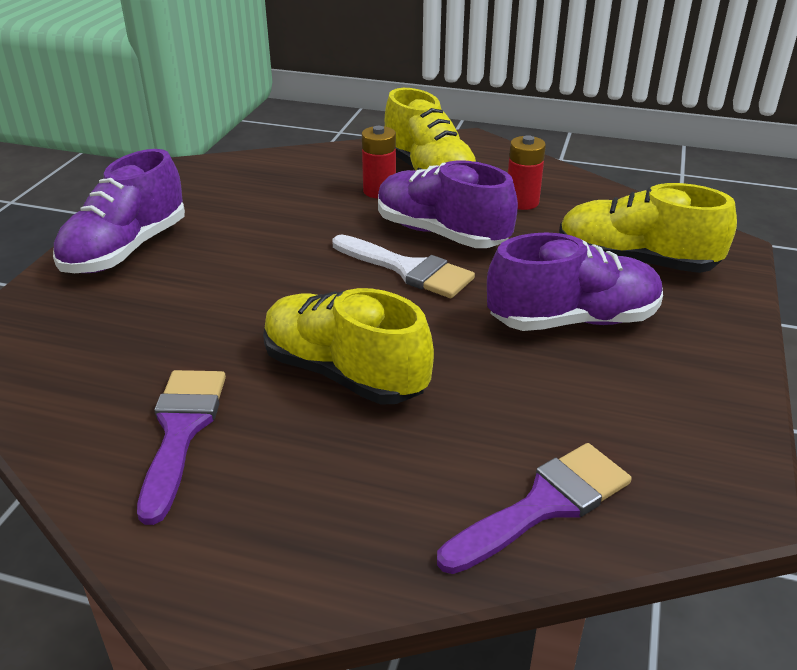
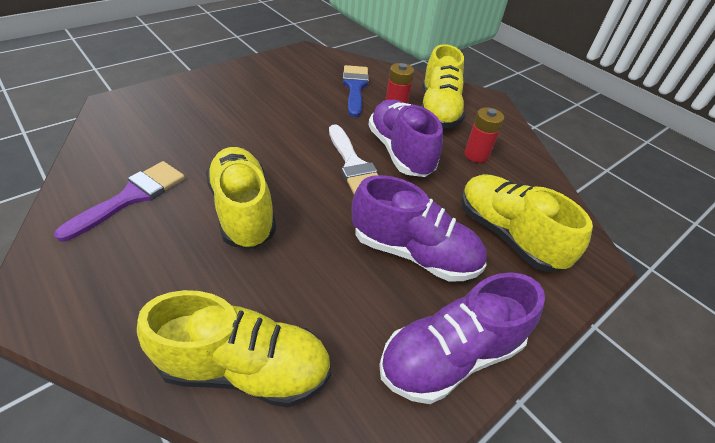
camera: 30 degrees right, 10 degrees up
(126, 250) = (228, 84): purple shoe -> purple shoe (450, 355)
(302, 188) = (355, 87): none -> blue brush
(544, 504) = (245, 368): purple brush -> yellow shoe

